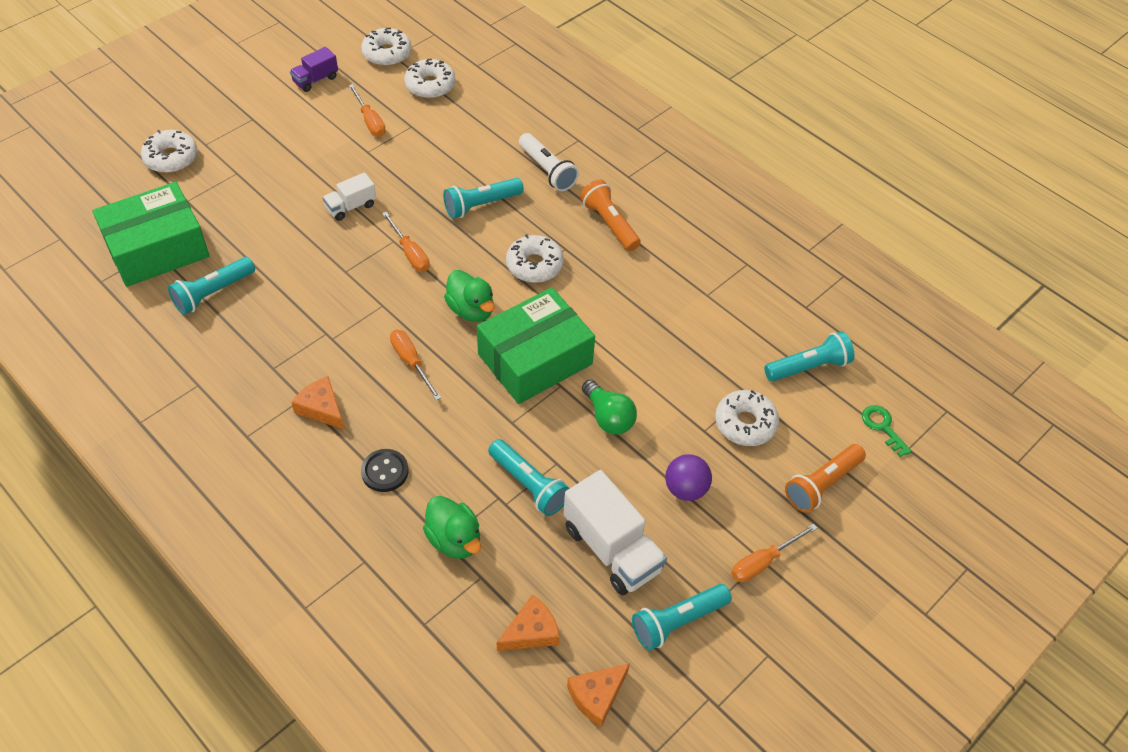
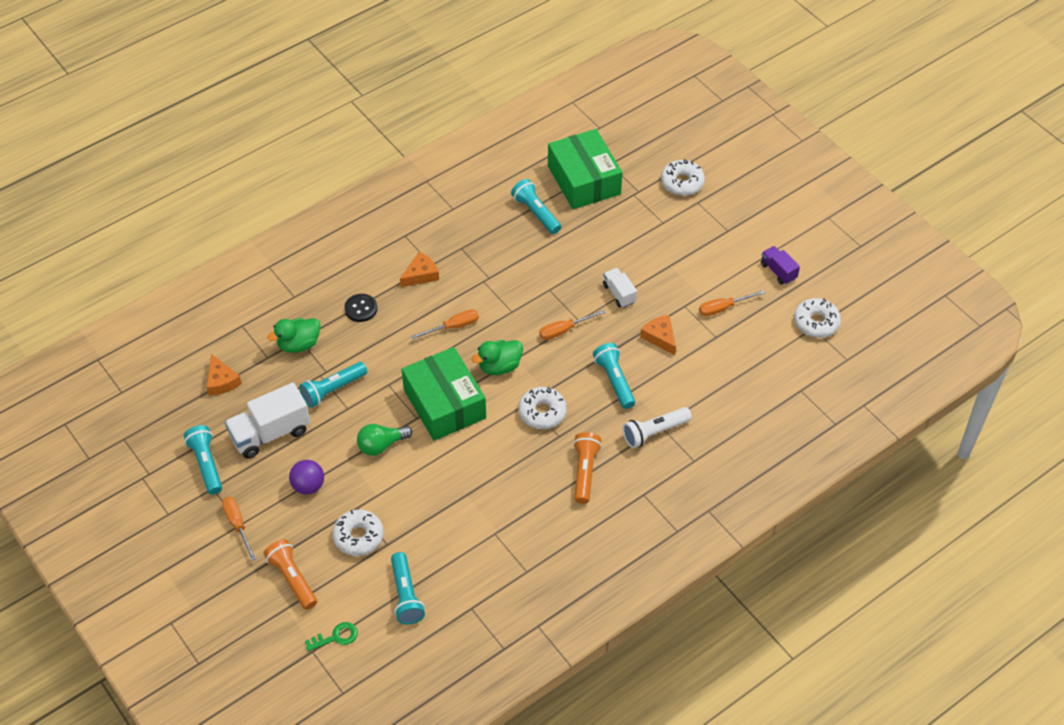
camera: 100 degrees right, 0 degrees up
(430, 85) = (771, 353): white donut -> none
(597, 696) = (168, 412): orange cheese -> orange cheese (660, 337)
(609, 223) = (585, 472): orange flashlight -> orange flashlight turned 60 degrees counterclockwise

